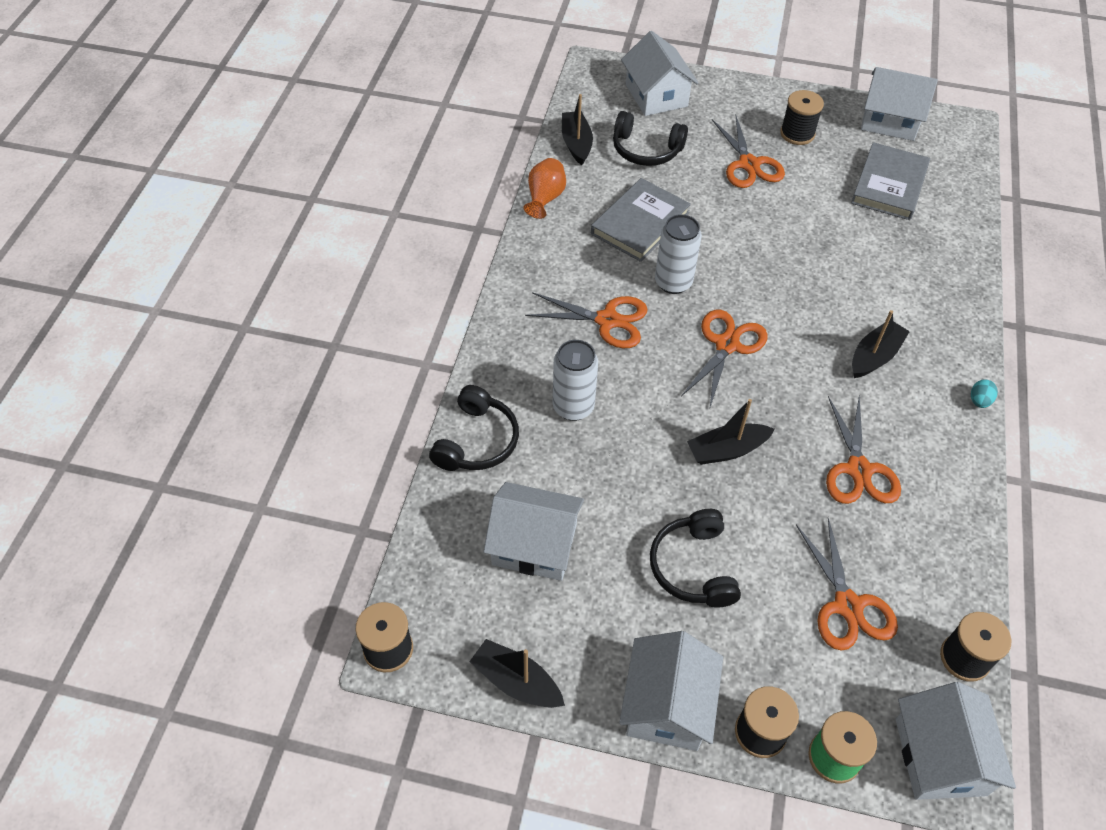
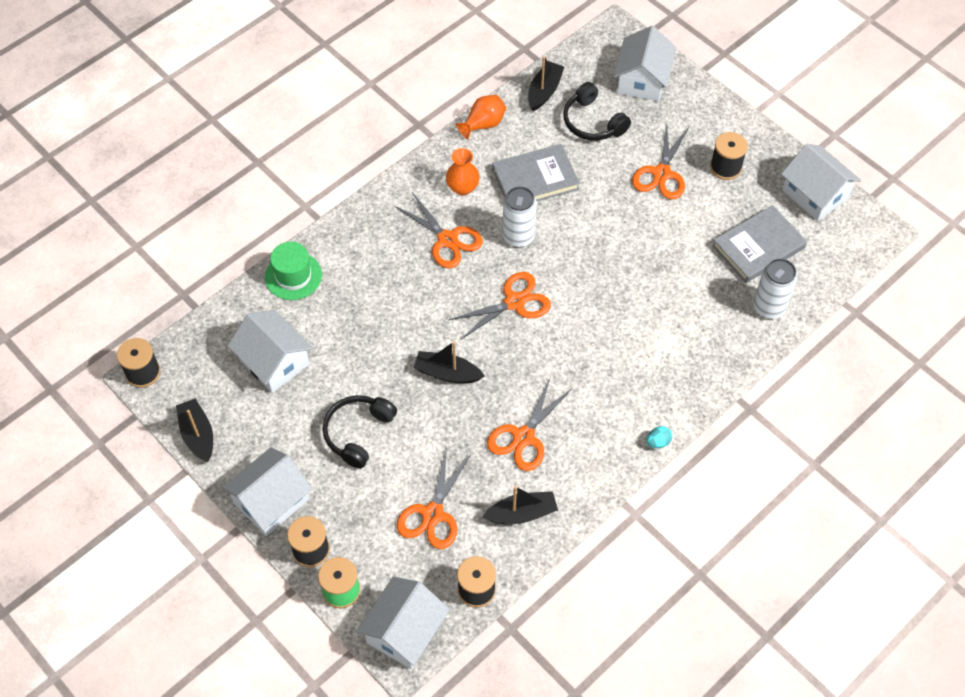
camera: 35 degrees right, 5 degrees up
(477, 441) = (293, 276): black headphones -> green hat
(573, 407) = (372, 287): white can -> white can (768, 307)
(577, 264) = (462, 188): none -> orange vase
(874, 356) = (613, 368): black boat -> black boat (521, 513)

